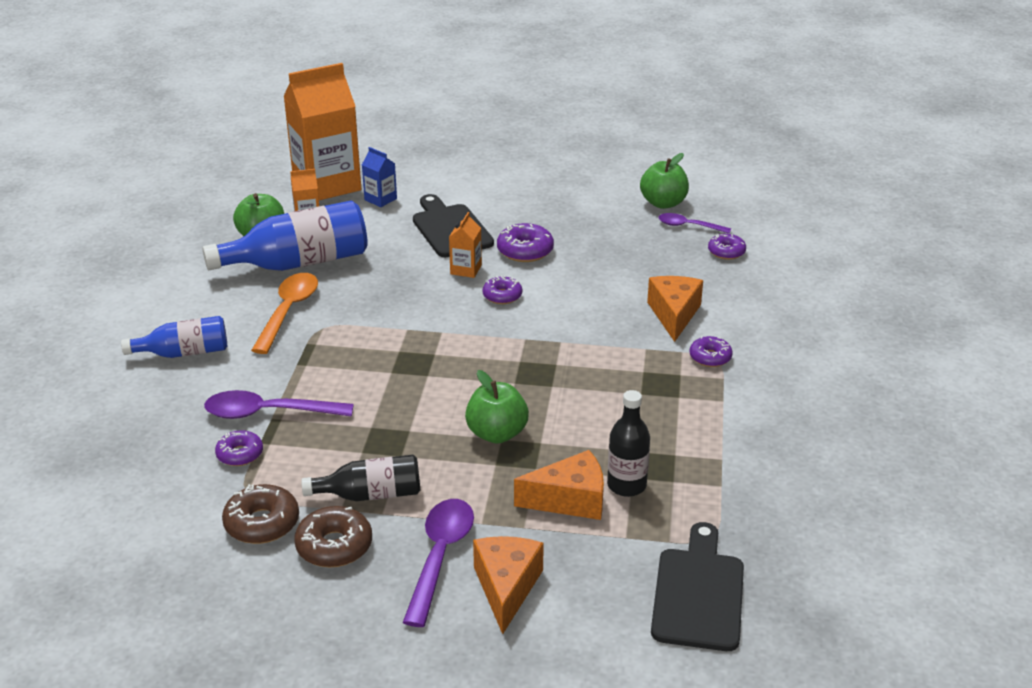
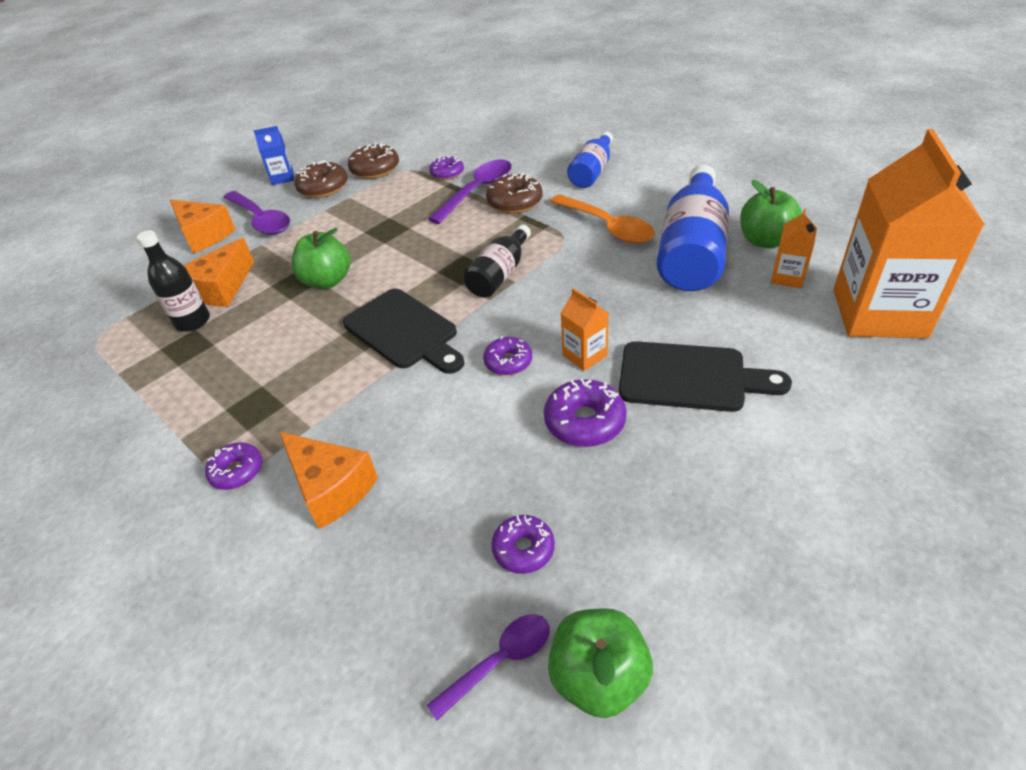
camera: 130 degrees right, 10 degrees up
(276, 379) = (515, 202): none -> brown donut
(370, 494) = (345, 210): black bottle -> black bottle (500, 274)
(380, 199) = (811, 345): blue carton -> blue carton (282, 178)
(698, 593) = (78, 307): black cutting board -> black cutting board (404, 331)
(726, 252) = (389, 659): purple donut -> purple donut (523, 549)

